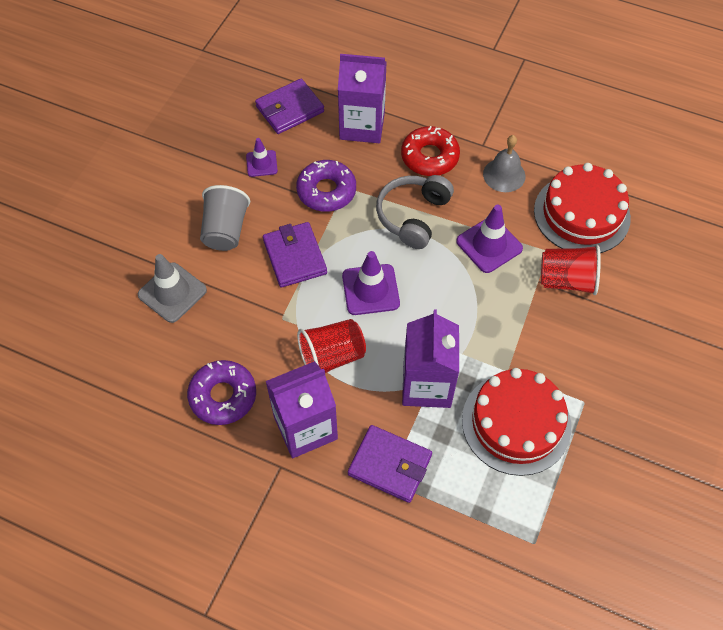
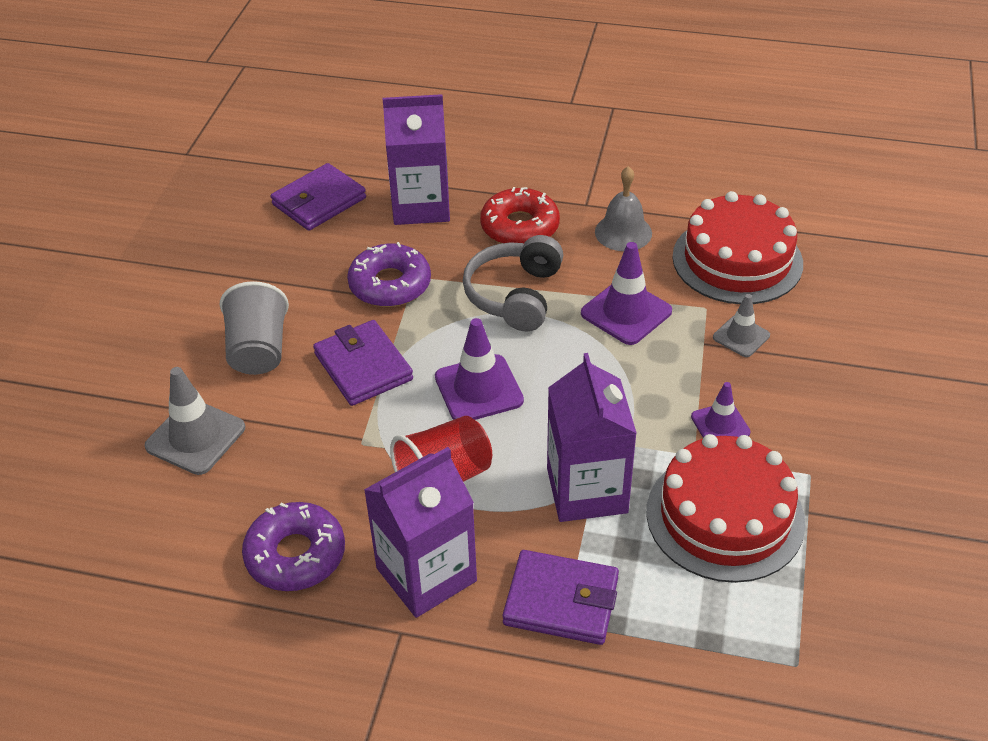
camera: 10 degrees left, 15 degrees down
(261, 163) = (293, 267): purple traffic cone -> purple traffic cone (720, 424)
(566, 280) = (741, 336): red cup -> grey traffic cone

